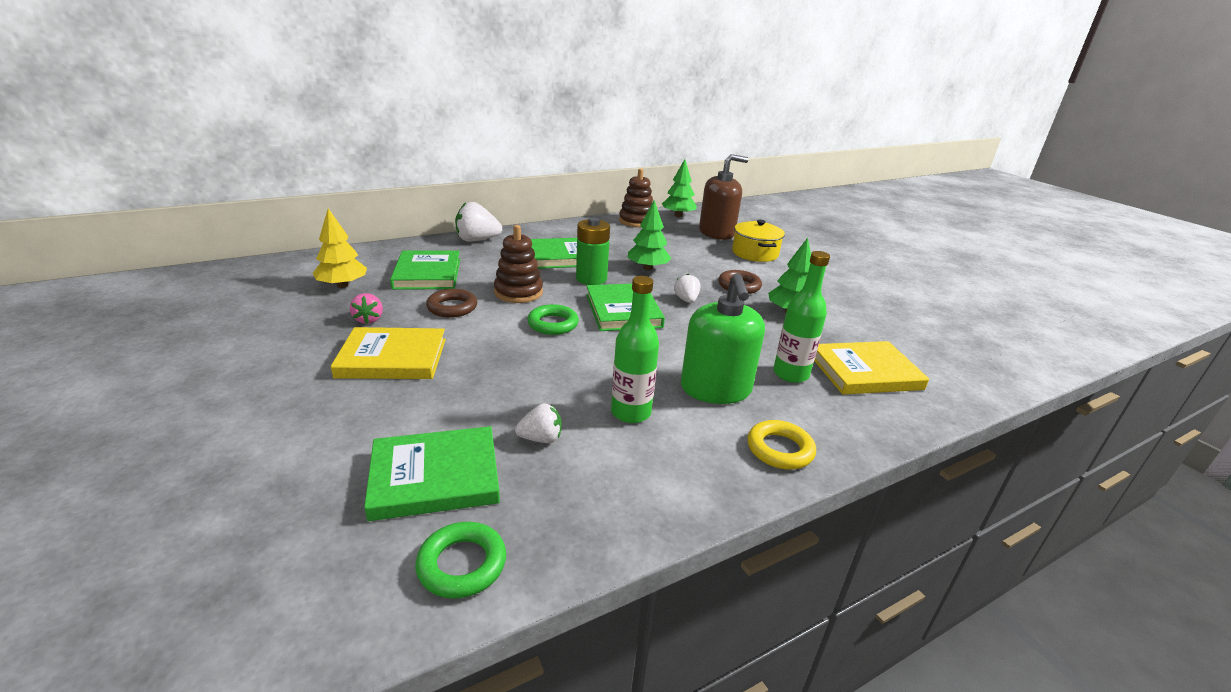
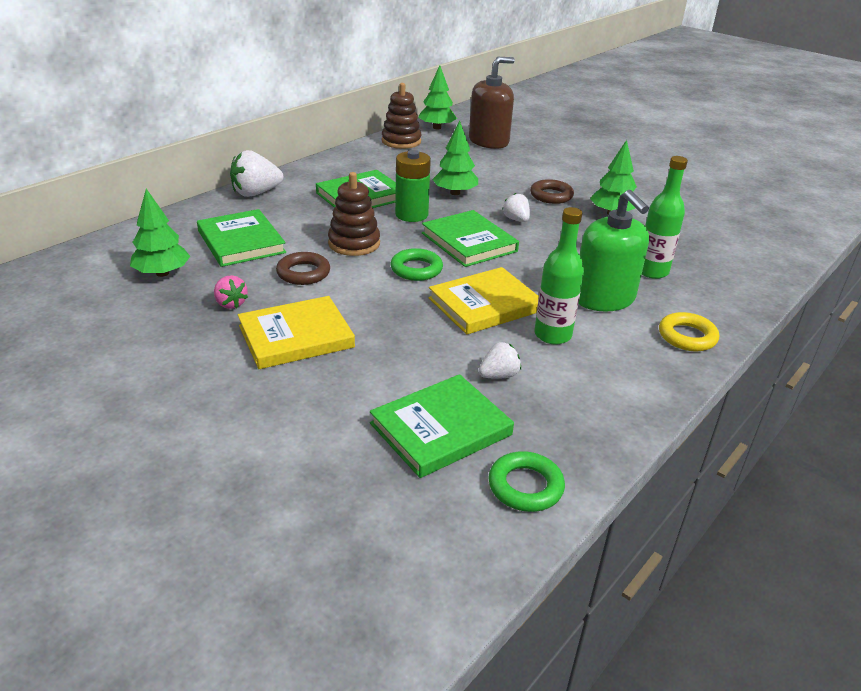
camera: 20 degrees left, 5 degrees up
(342, 285) = (162, 273): yellow tree -> green tree
(755, 253) = (540, 158): yellow pot -> none
(865, 372) = (705, 256): yellow book -> yellow book (484, 305)

